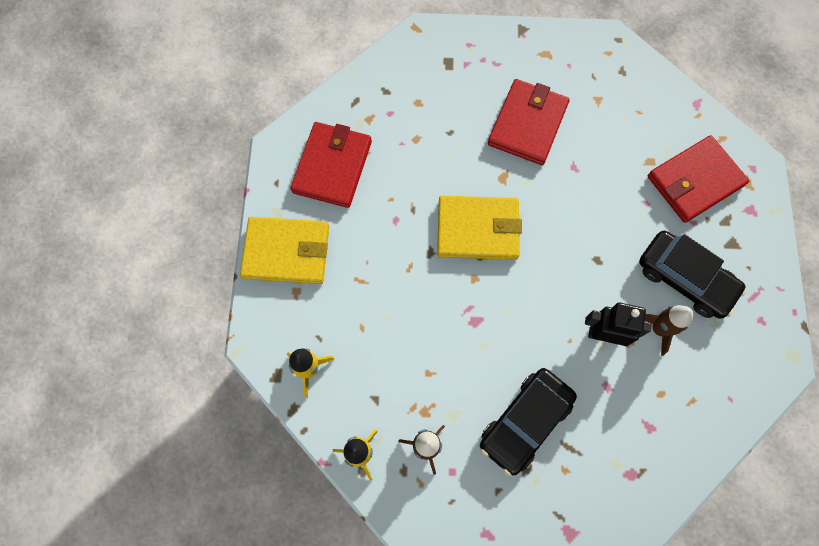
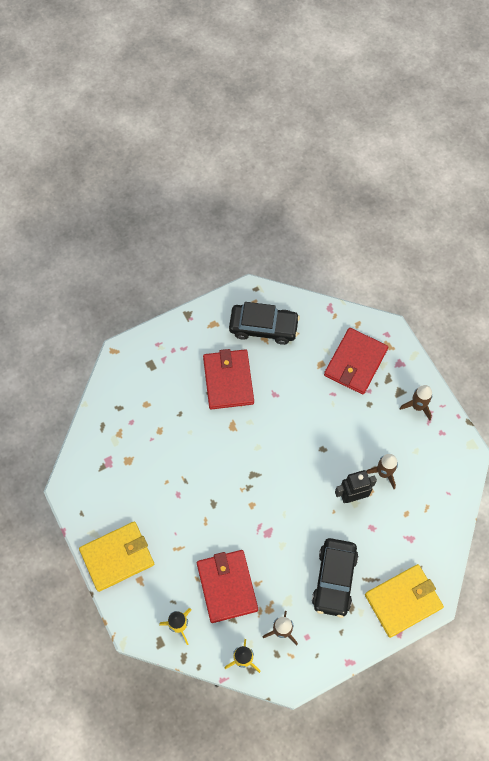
camera: 30 degrees left, 5 degrees down
(332, 166) = (113, 481): red wallet -> red wallet (227, 586)
(478, 230) = (236, 471): yellow wallet -> yellow wallet (403, 601)
(685, 278) = (382, 431): black car -> black car (263, 327)
(746, 272) = (417, 406): none -> brown rocket

